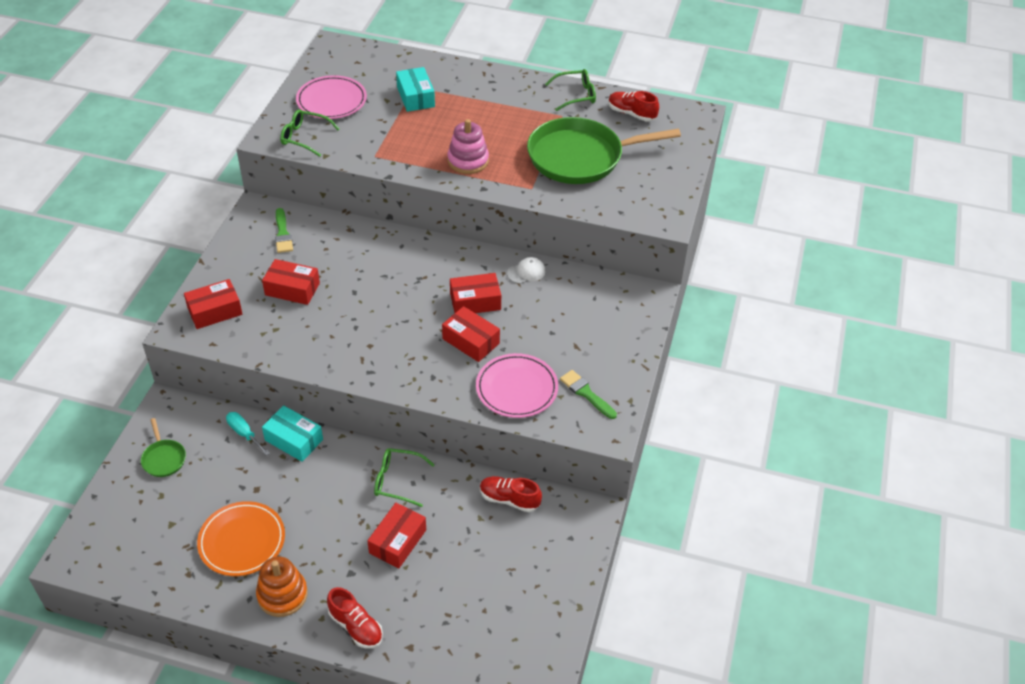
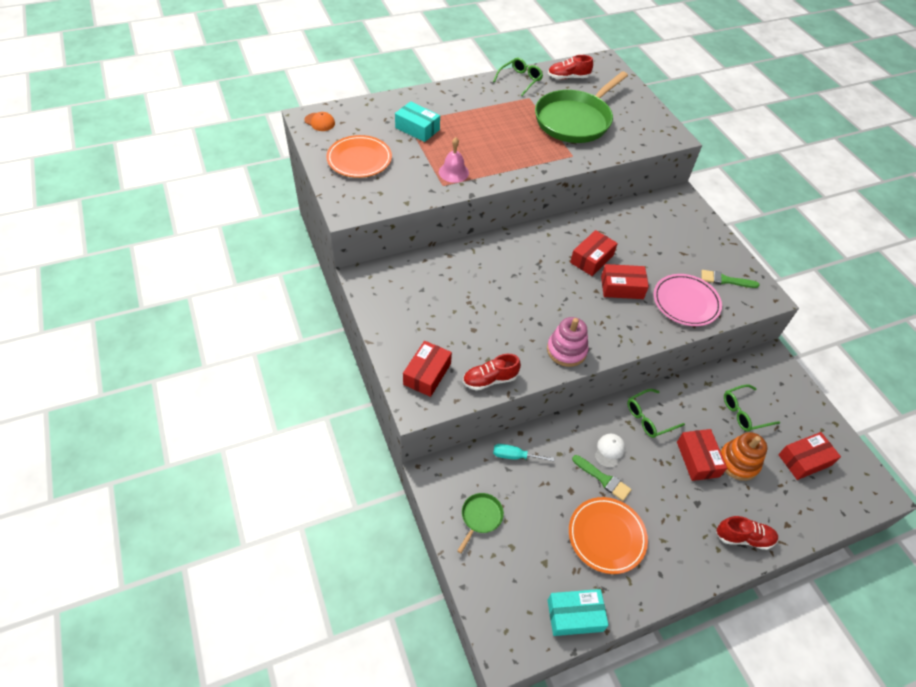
camera: 40 degrees left, 5 degrees up
(164, 459) = (480, 517): green pan -> green pan turned 90 degrees counterclockwise
(282, 595) = (676, 553): orange stacking toy -> orange stacking toy (738, 462)
(283, 234) = (406, 285): green brush -> green brush (603, 479)
(292, 289) = (463, 322): red box -> red box (804, 460)
(294, 440) = (553, 436): turquoise box -> turquoise box (575, 615)
(304, 137) = (373, 196): green glasses -> green glasses (744, 412)
(331, 101) = (359, 159): pink plate -> orange plate
(338, 54) = (320, 122): none -> orange cap
(398, 150) = (453, 172): none -> pink bell
(468, 161) = (510, 157): pink stacking toy -> pink stacking toy (566, 350)
(509, 499) = (723, 383): red shoe -> red shoe (490, 380)
(526, 272) = (597, 221): white cap -> white cap (609, 451)

